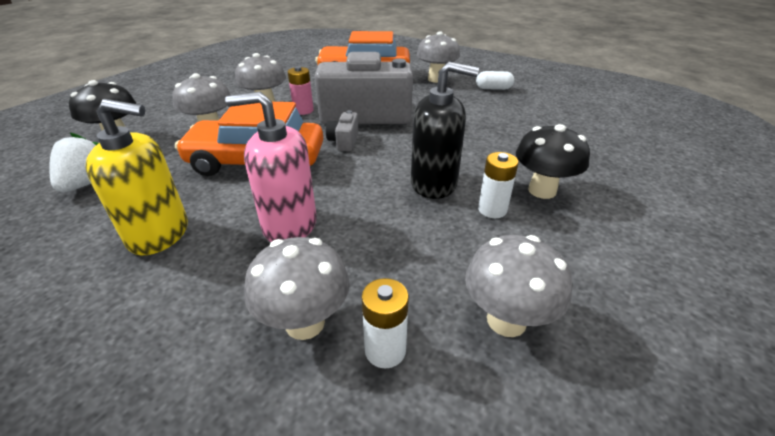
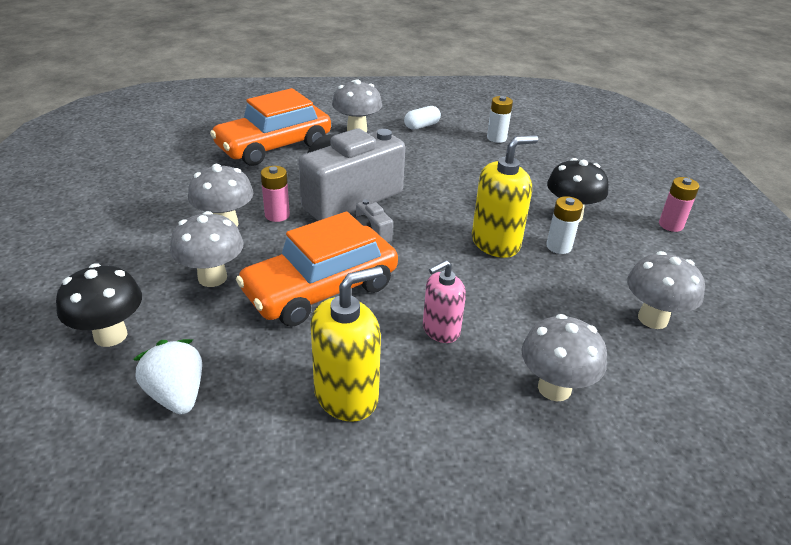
camera: 40 degrees left, 0 degrees up
(289, 225) = (440, 330): pink soap dispenser -> pink soap dispenser, size x0.65
(385, 350) = (618, 374): white battery -> white battery (496, 138)
(434, 184) = (495, 243): black soap dispenser -> yellow soap dispenser
(663, 243) = (671, 225): none -> pink battery

